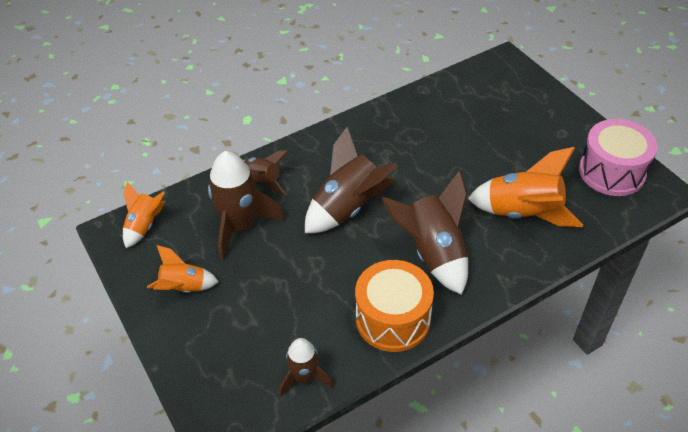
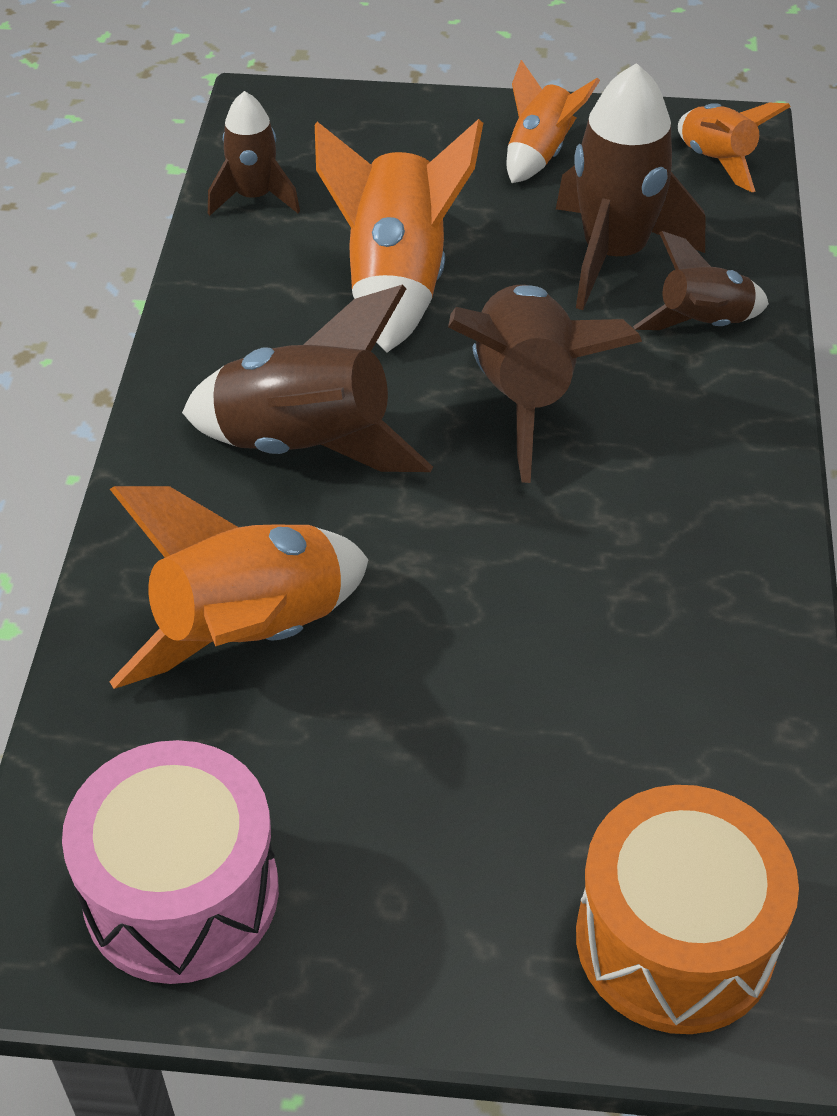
camera: 125 degrees right, 0 degrees up
(318, 284) = (396, 281): none -> orange rocket
(393, 319) = (240, 325): orange drum -> orange drum (675, 939)

